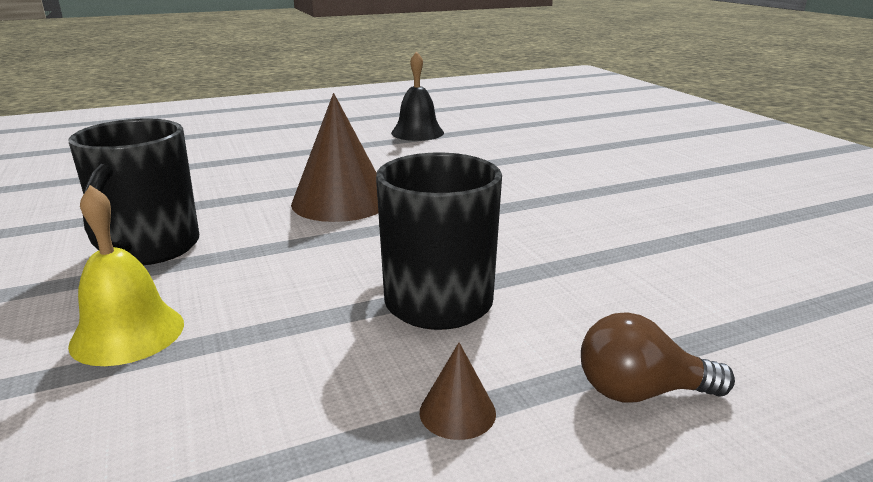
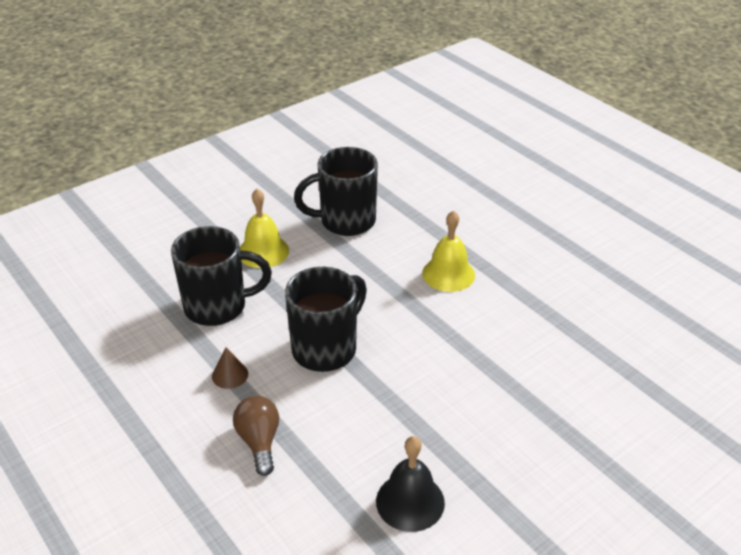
camera: 75 degrees right, 15 degrees up
(240, 410) = (218, 307): none -> black mug
(341, 201) = (448, 274): brown cone -> yellow bell
(417, 132) = (636, 276): black bell -> black bell (410, 501)

